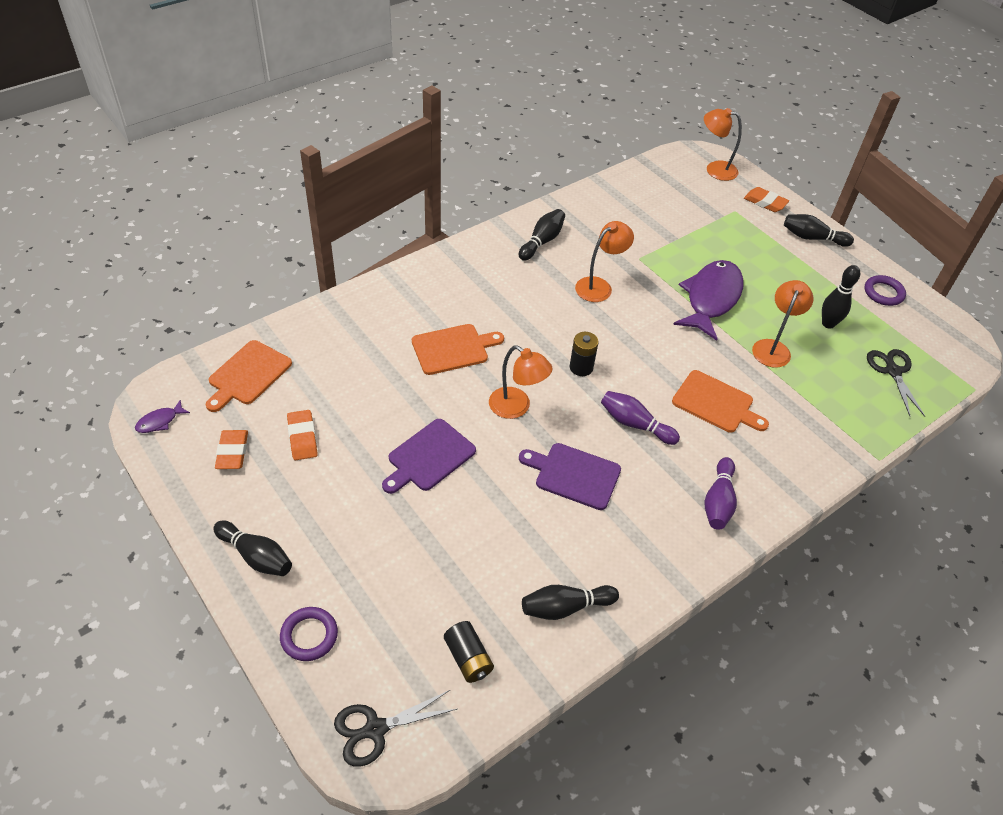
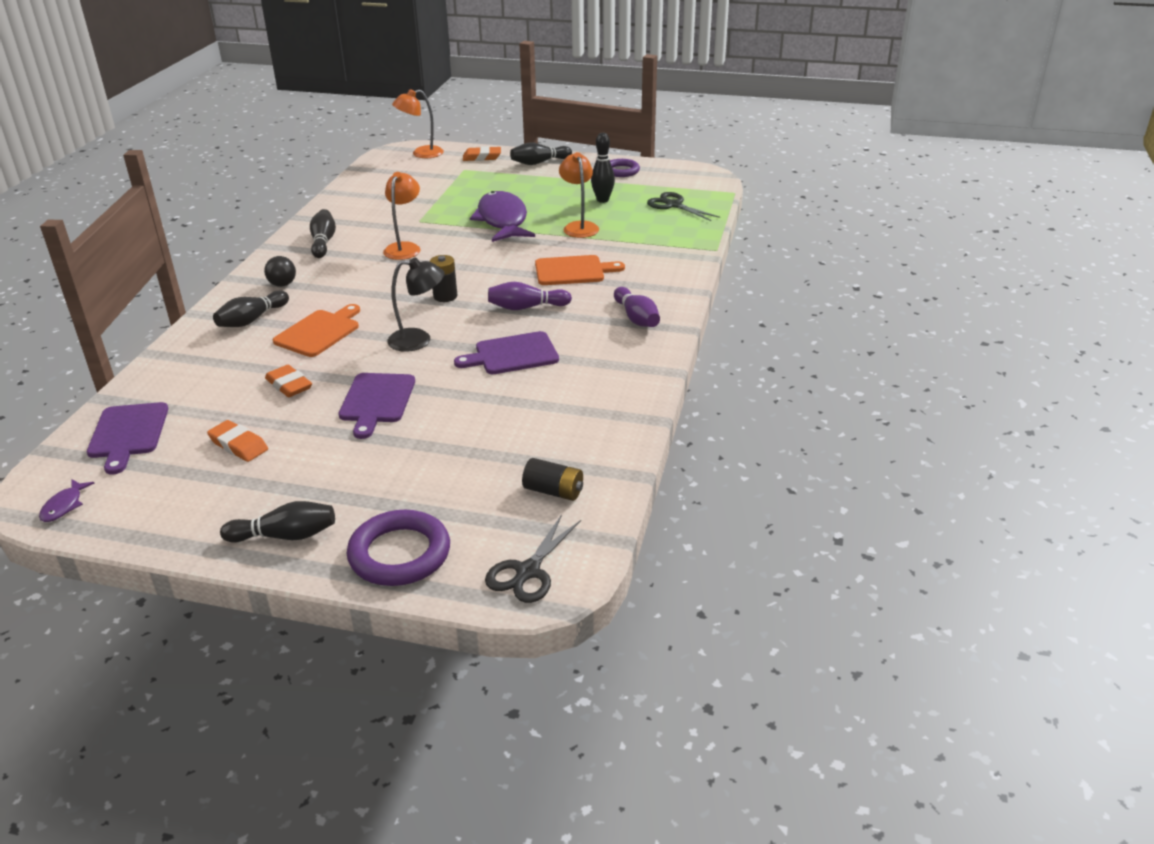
camera: 35 degrees left, 15 degrees down
(232, 452) = (175, 487): orange eraser -> orange eraser (289, 385)
(247, 375) = (128, 434): orange cutting board -> purple cutting board
(309, 636) = (399, 554): purple ring -> purple ring, size x1.60
(472, 275) = (282, 284): none -> black ball
(516, 407) = (419, 340): orange lamp -> black lamp
(565, 607) = (594, 425): black bowling pin -> black bowling pin (252, 320)

